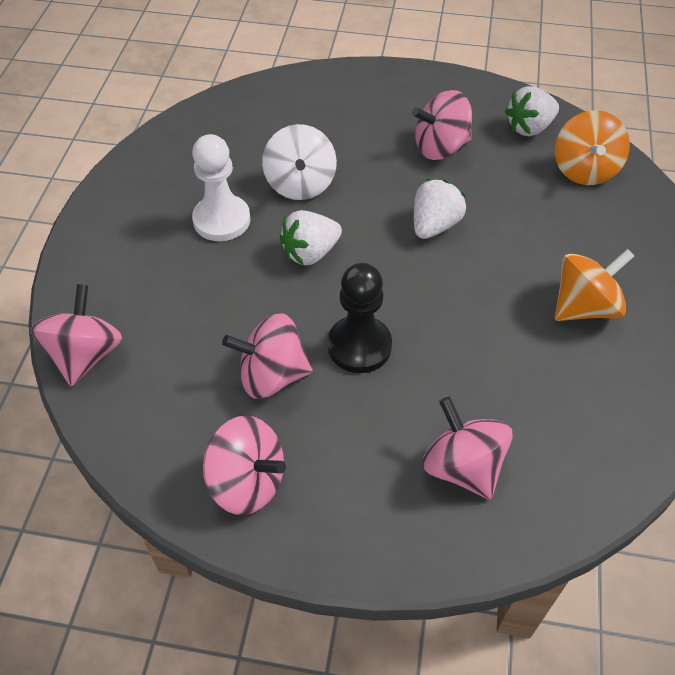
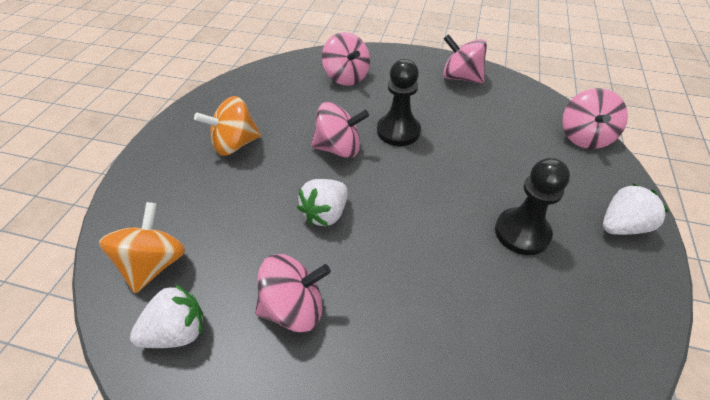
camera: 175 degrees left, 5 degrees down
(222, 220) = (522, 232): white pawn -> black pawn
(272, 375) = (455, 119): pink spinning top -> pink spinning top (338, 148)
(300, 184) = (451, 268): white spinning top -> none
(310, 253) = (436, 196): white strawberry -> white strawberry (622, 226)

